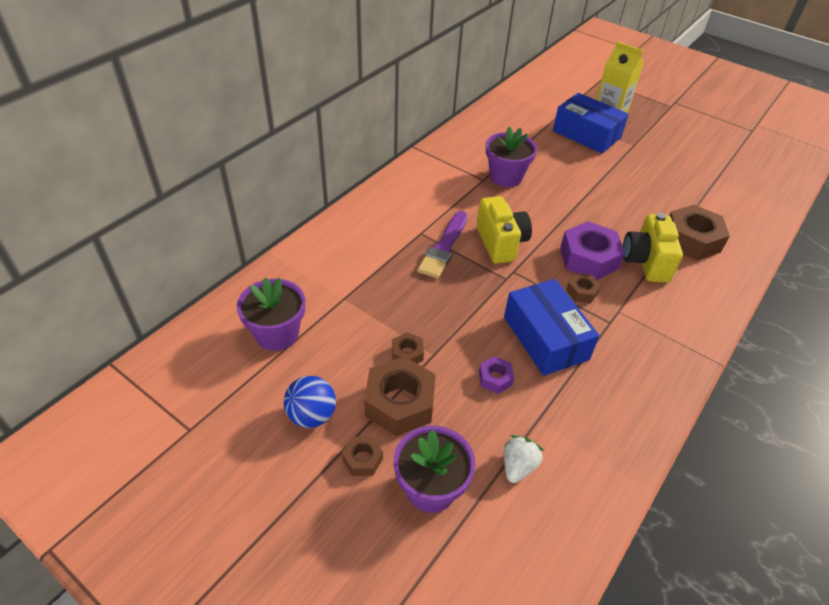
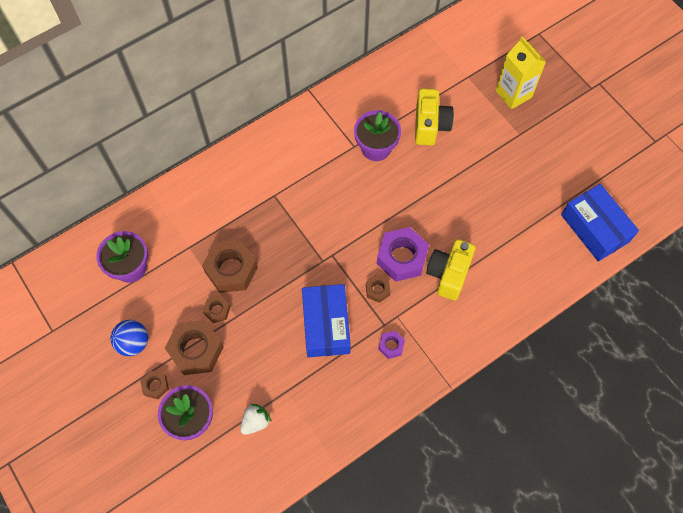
camera: 20 degrees right, 20 degrees up
(444, 247) = (286, 216): purple brush -> none
(495, 378) = (271, 349): purple nut -> purple nut (391, 346)
(501, 243) = (335, 223): yellow camera -> yellow camera (430, 126)
(586, 134) = (481, 109): blue box -> blue box (595, 228)
(691, 240) = (504, 261): brown nut -> brown nut (231, 270)

